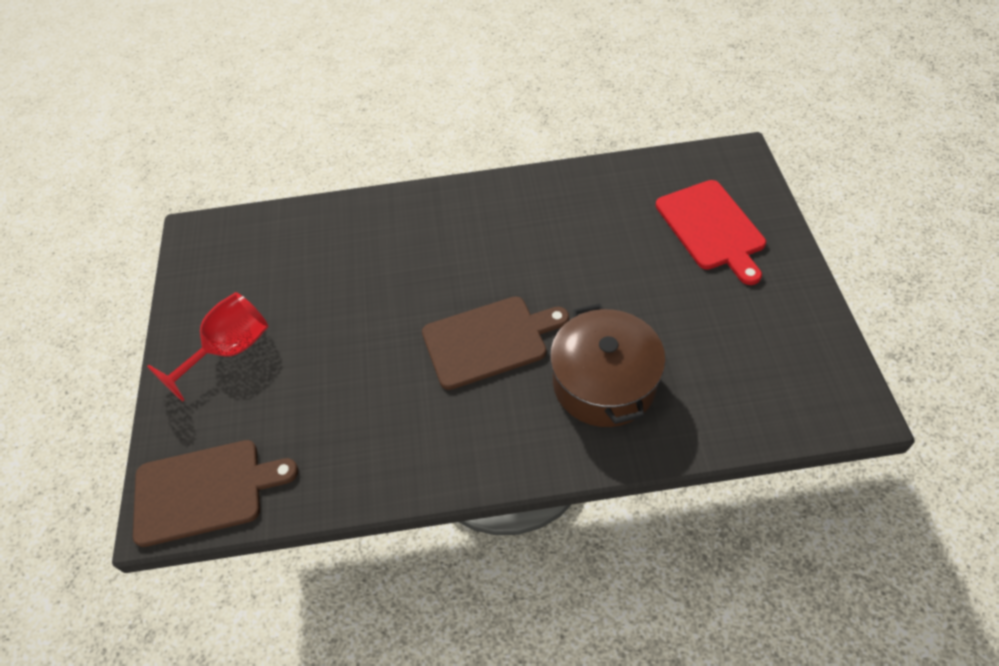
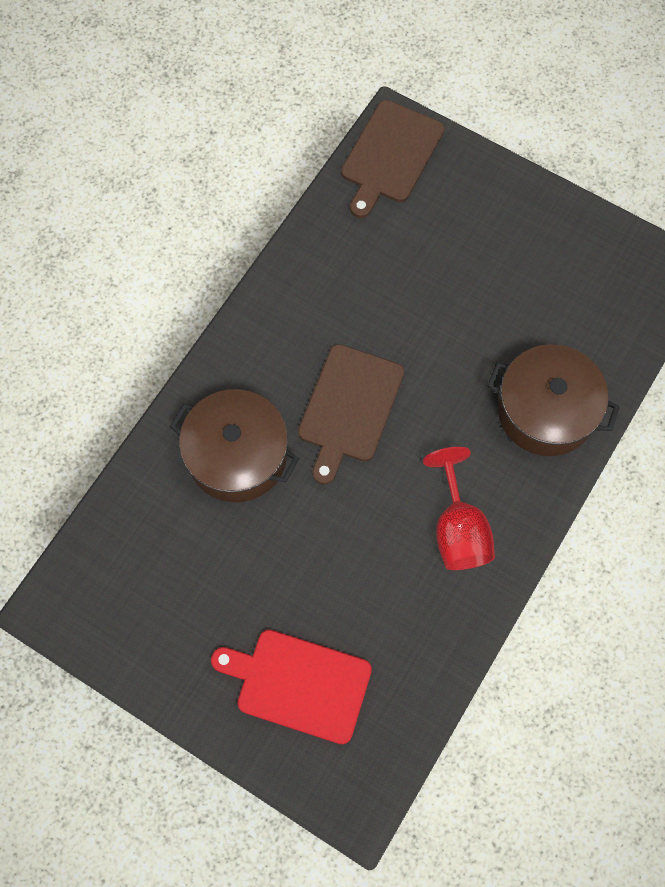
camera: 125 degrees right, 15 degrees up
(229, 350) = (506, 229): red goblet -> red goblet (458, 529)
(380, 230) = (546, 411): none -> brown pot

